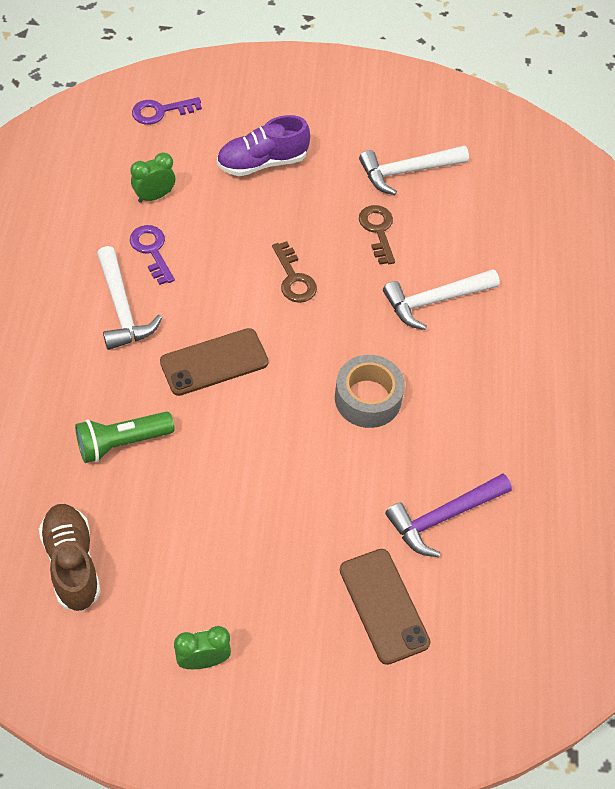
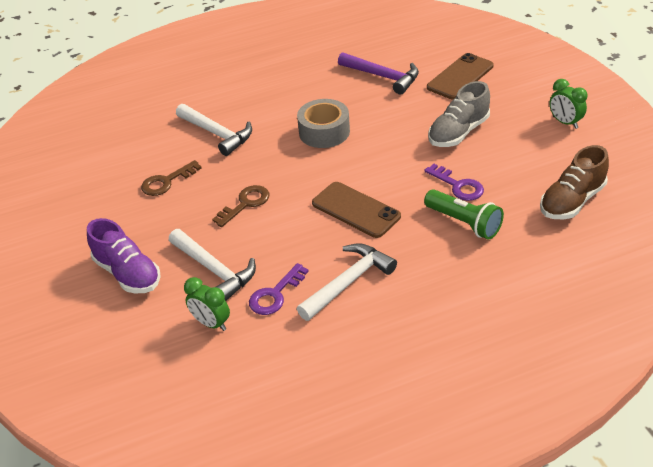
camera: 110 degrees left, 15 degrees down
(160, 111) = (96, 374): purple key -> purple key (458, 186)
(270, 530) = (458, 132): none -> grey shoe
(407, 171) = (92, 190): white hammer -> white hammer (215, 270)

